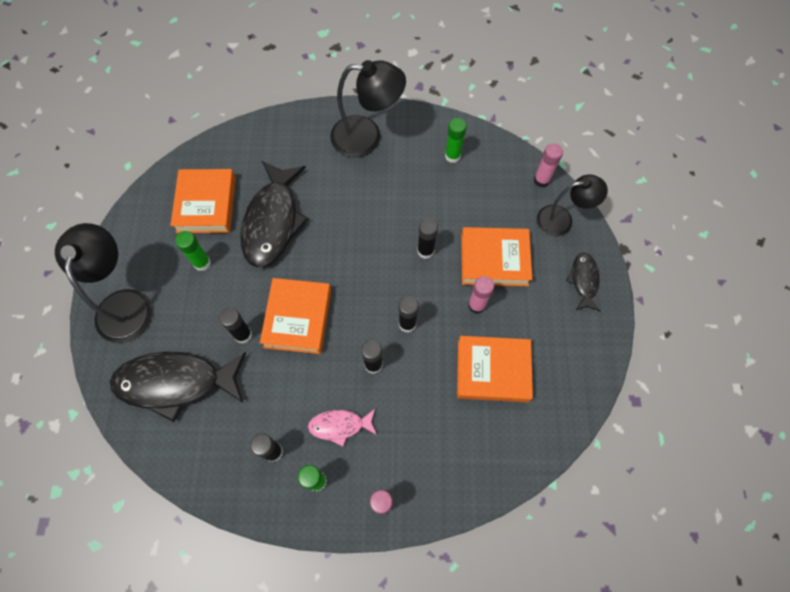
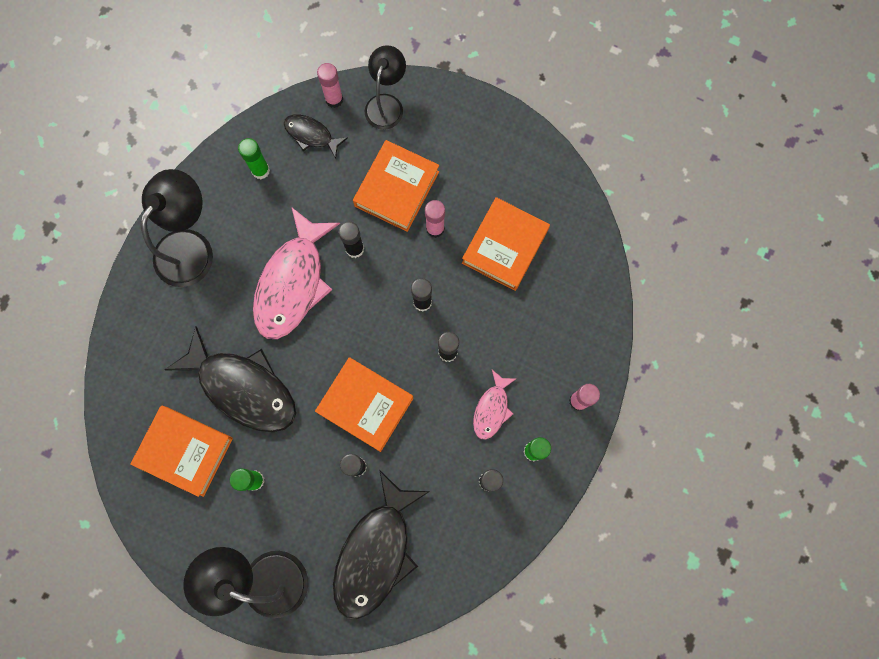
camera: 65 degrees left, 10 degrees up
(374, 219) = (293, 283): none -> pink fish
(583, 280) = (458, 119): black fish -> black fish (311, 135)

